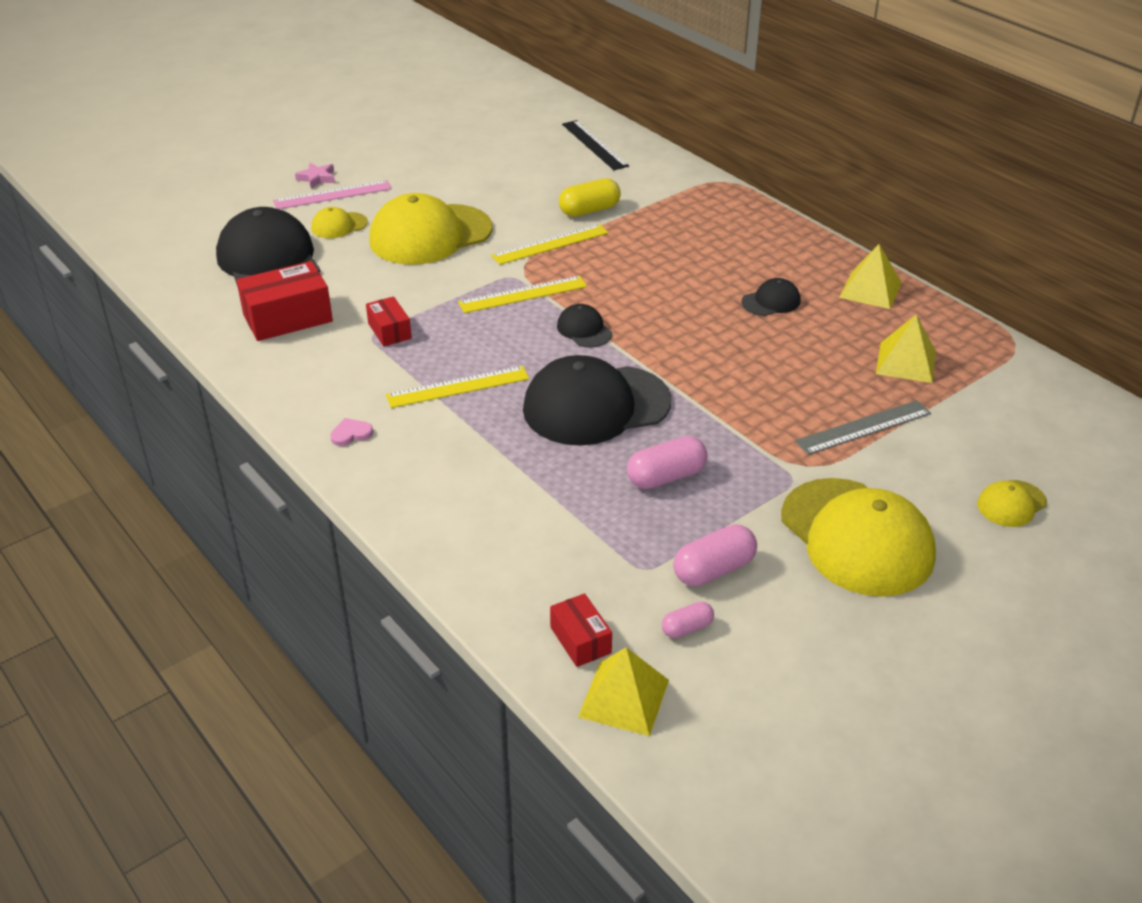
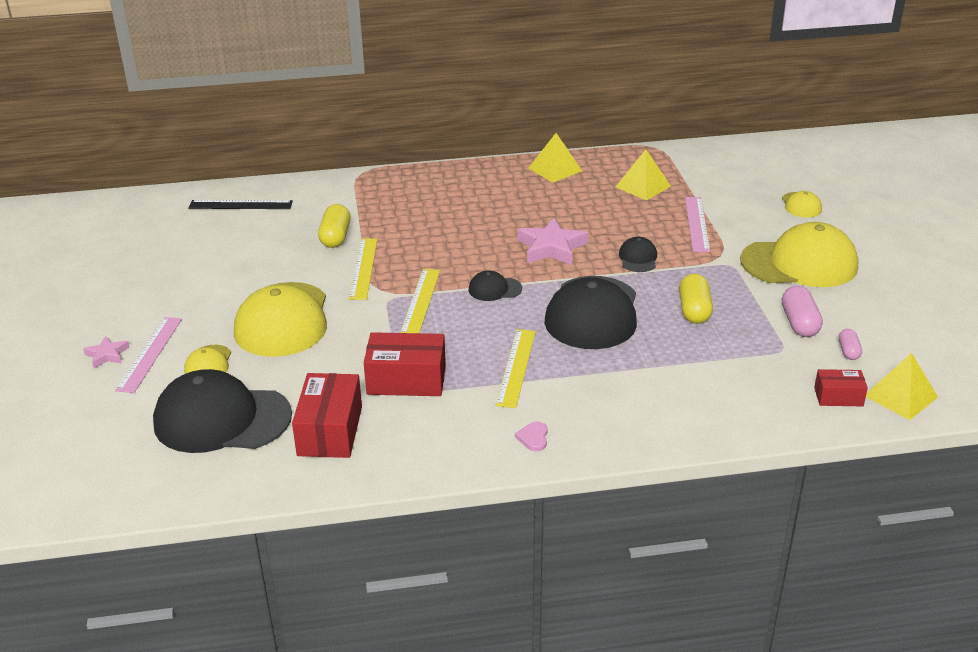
camera: 60 degrees left, 5 degrees down
(389, 331) = (406, 380): red box -> red box, size x1.76
(666, 477) = (694, 310): pink capsule -> yellow capsule
(699, 339) = (551, 247): none -> pink star
(771, 301) = (533, 207): black cap -> black cap (638, 258)
(863, 427) = (697, 223): grey ruler -> pink ruler

